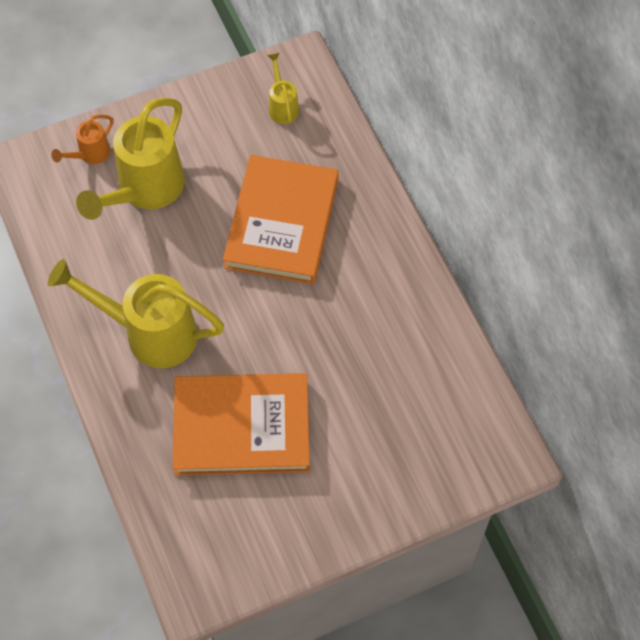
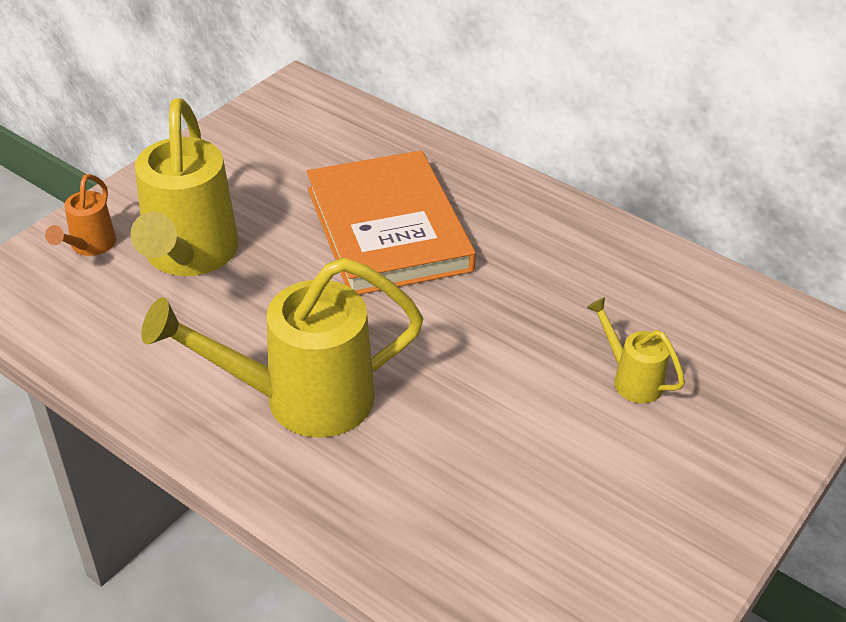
camera: 30 degrees left, 20 degrees down
(242, 427) = (504, 453): orange book -> none
(282, 106) = (305, 129): yellow watering can -> yellow watering can (631, 378)

